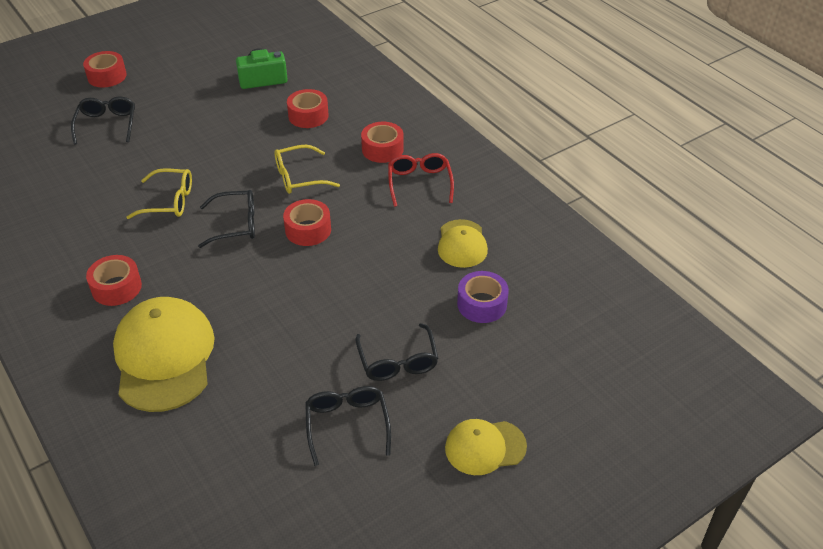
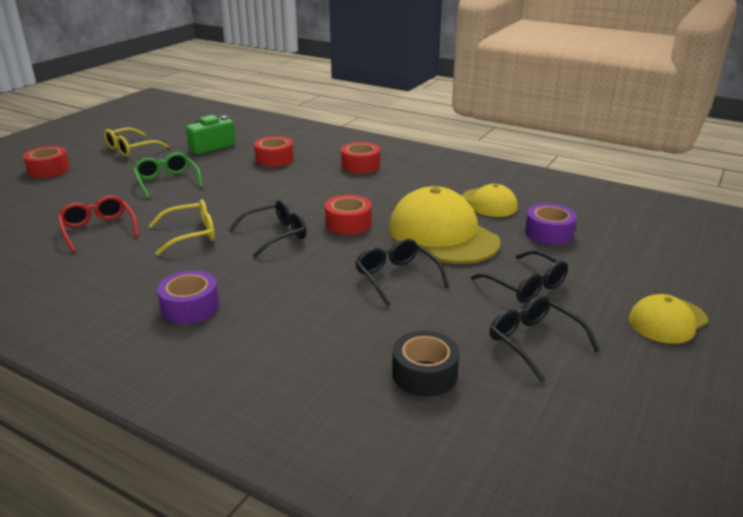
camera: 25 degrees left, 15 degrees down
(107, 124) = (76, 199): black glasses -> black glasses (396, 277)
(116, 287) = (190, 307): red tape -> purple tape
(164, 357) = (295, 345): yellow cap -> yellow cap (442, 234)
(193, 122) = (167, 181): none -> green glasses
(235, 422) = (424, 374): none -> black tape
(299, 177) = (305, 194): yellow glasses -> yellow glasses (131, 149)
(419, 183) = (413, 177): red glasses -> red glasses (98, 229)

